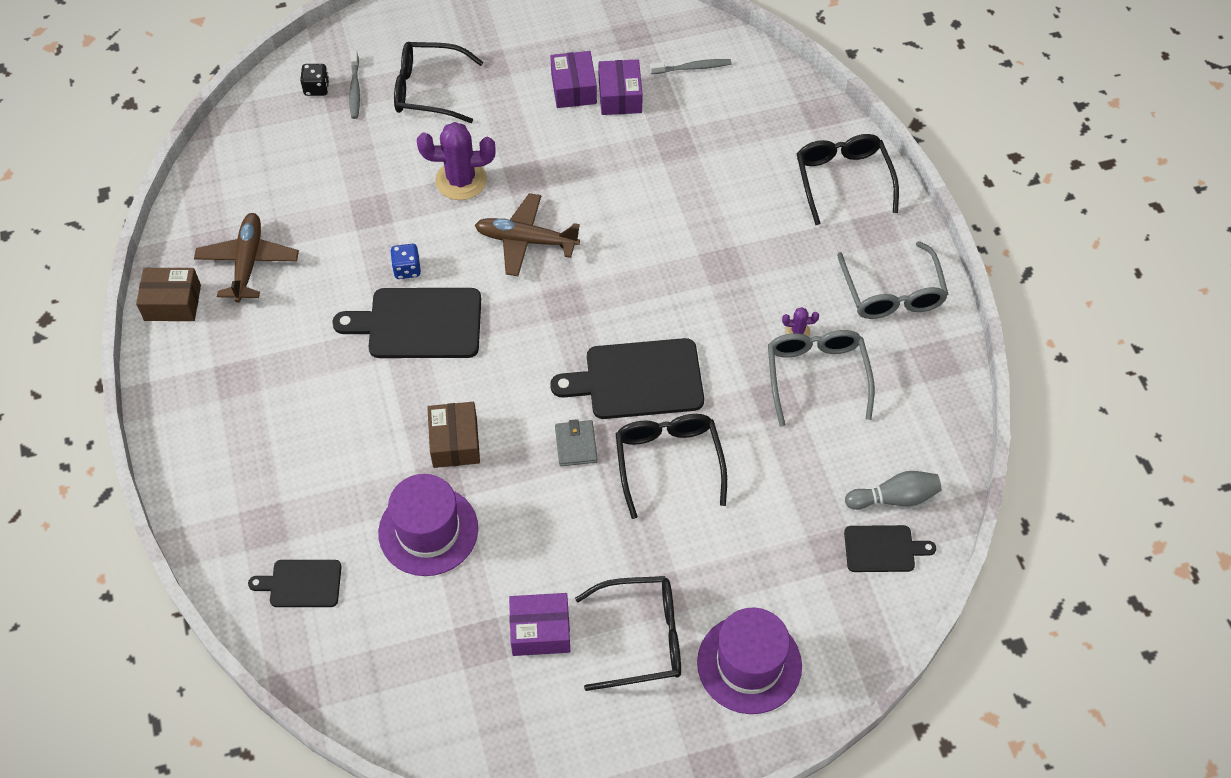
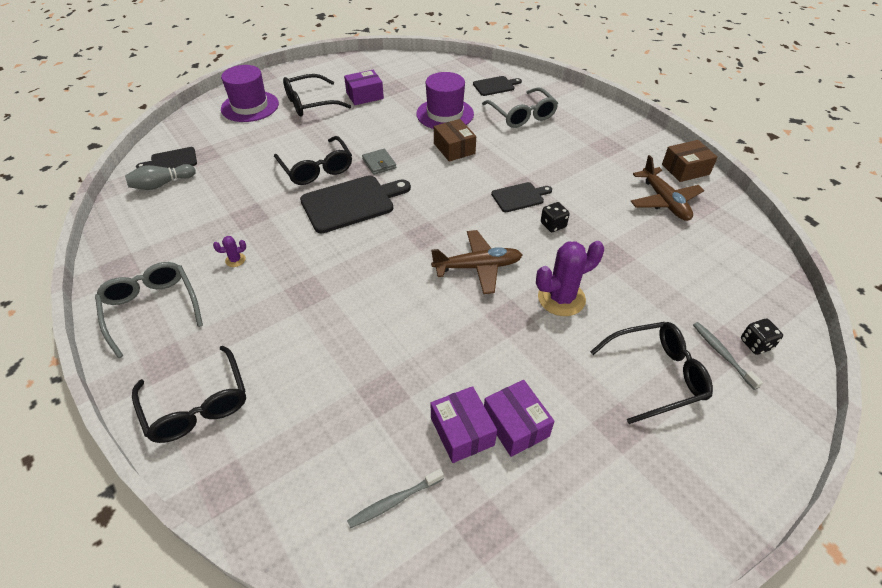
camera: 160 degrees right, 10 degrees down
(407, 269) = (553, 225): blue dice -> black dice
(419, 323) = (519, 197): black cutting board -> black cutting board, size x0.56
(816, 376) = (218, 235): grey glasses -> grey glasses (522, 115)

